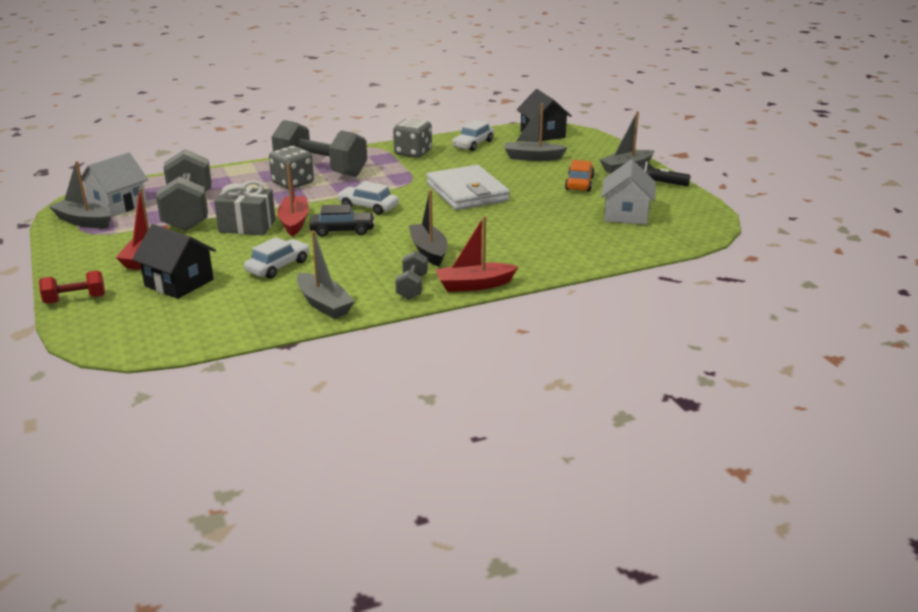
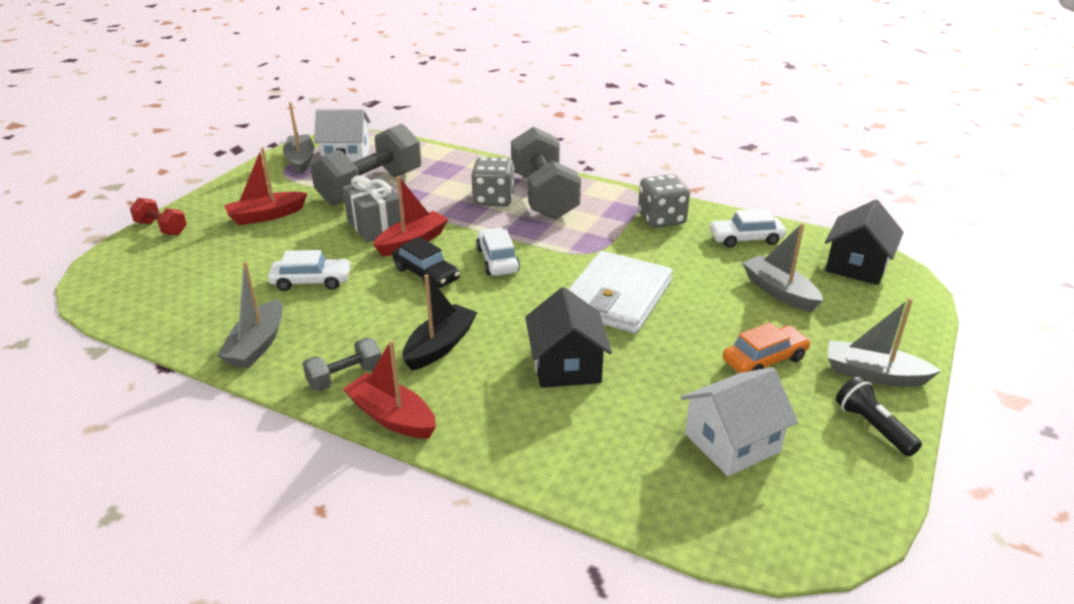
camera: 50 degrees right, 5 degrees up
(179, 283) = (232, 253): black house -> black house (566, 366)

